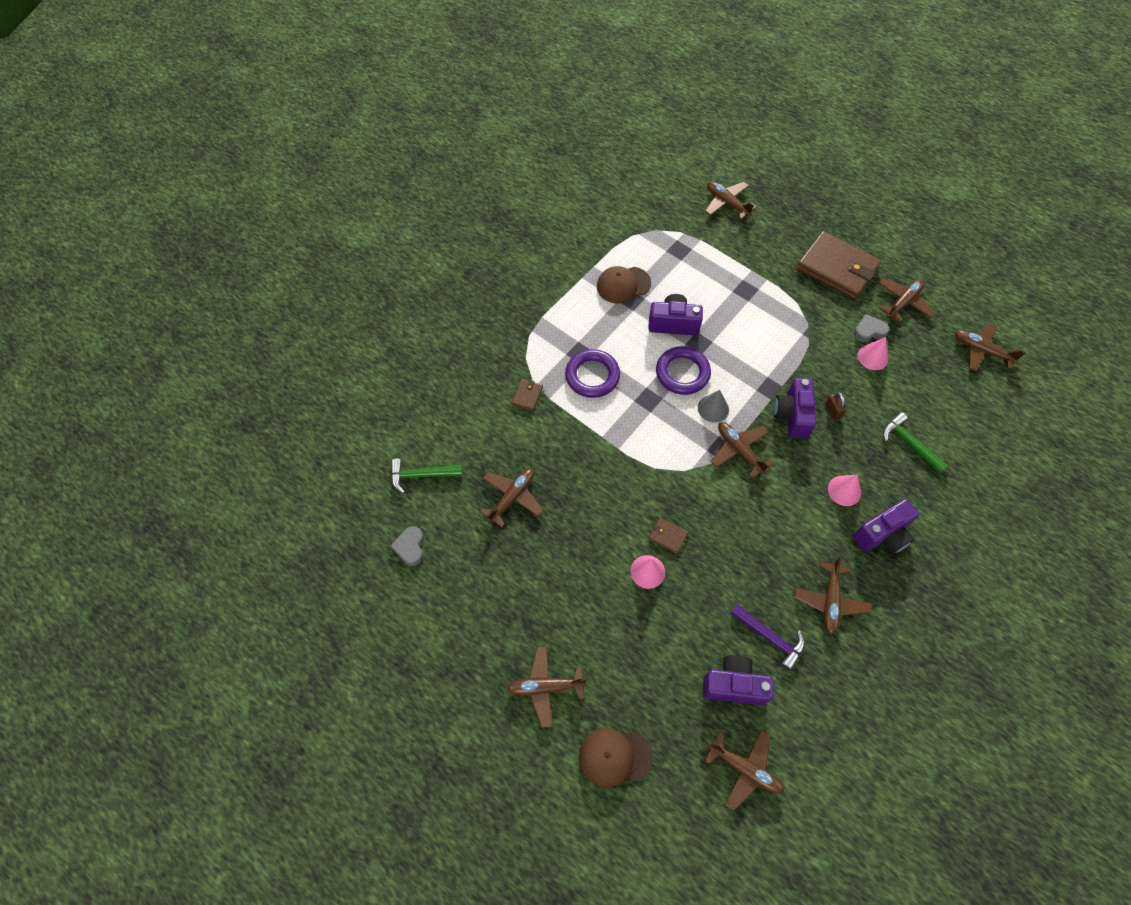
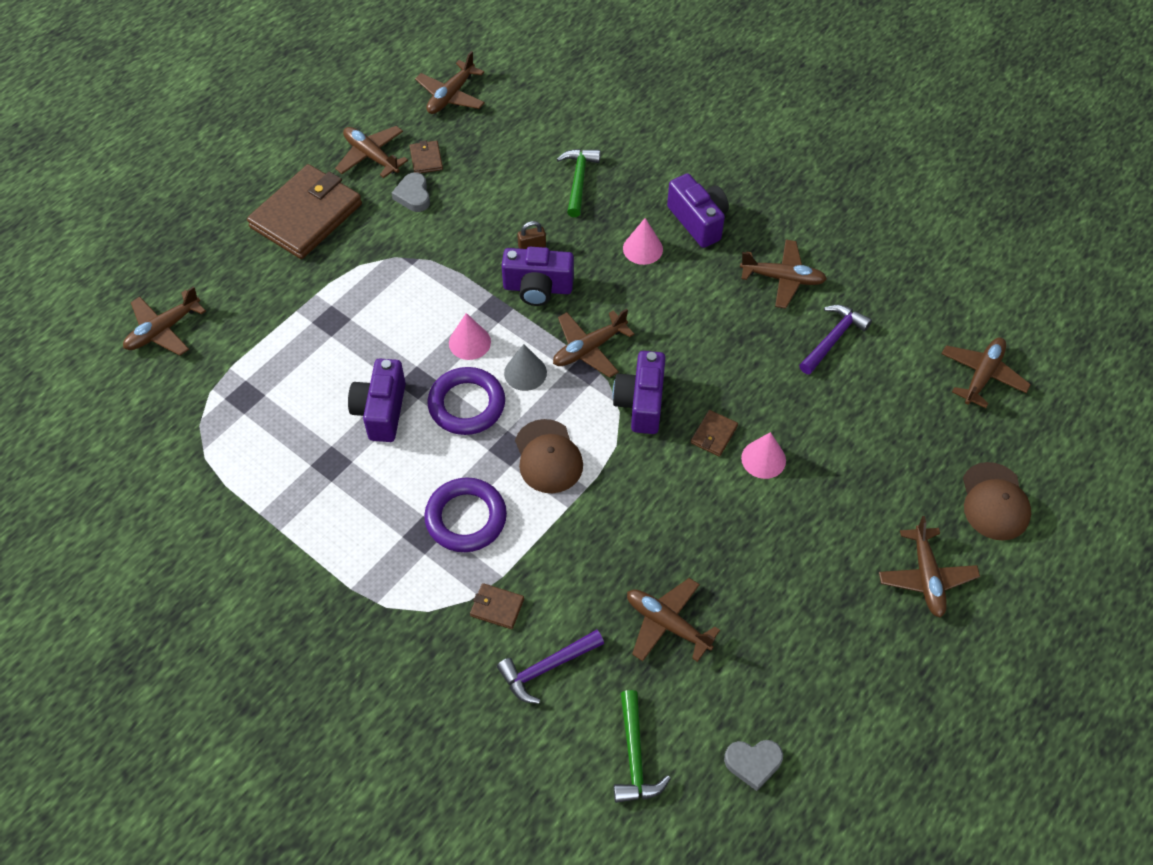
camera: 90 degrees left, 5 degrees down
(484, 425) = (547, 668): none -> purple hammer
(623, 285) = (302, 473): brown cap -> brown cap (548, 457)
(734, 685) = (892, 378): purple camera -> purple camera (641, 403)
(872, 357) = (453, 197): pink cone -> pink cone (469, 342)
(908, 337) = (426, 159): none -> brown wallet
(909, 443) = (578, 180): green hammer -> green hammer turned 135 degrees clockwise

